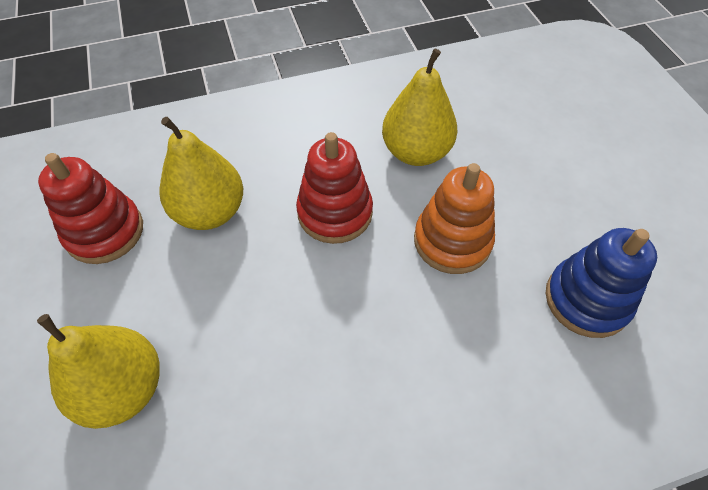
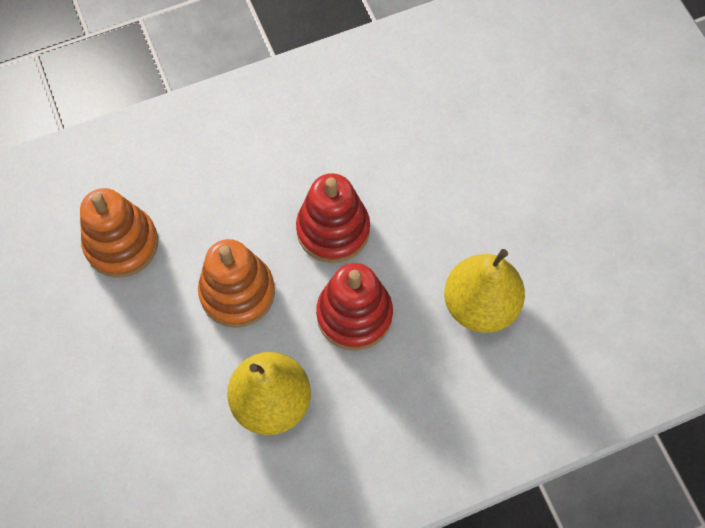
camera: 175 degrees right, 10 degrees up
(105, 232) = (575, 275): red stacking toy -> red stacking toy (333, 230)
(123, 388) = (499, 144): yellow pear -> none
(586, 300) = (121, 244): blue stacking toy -> orange stacking toy

